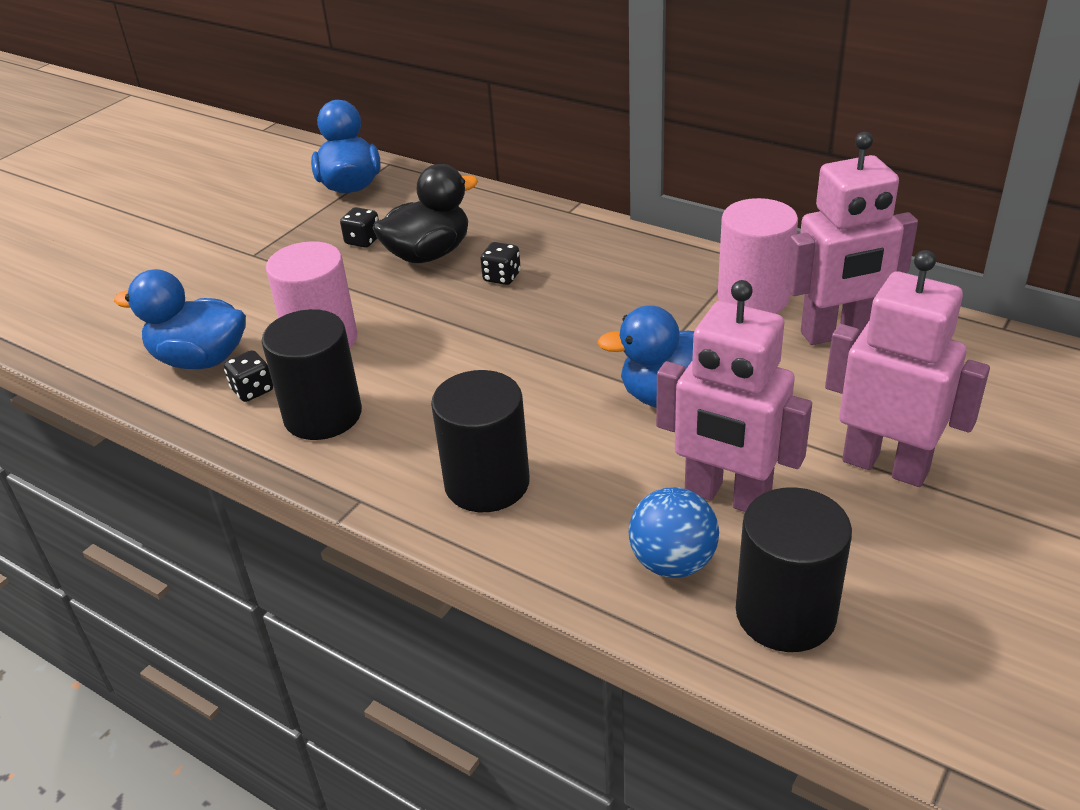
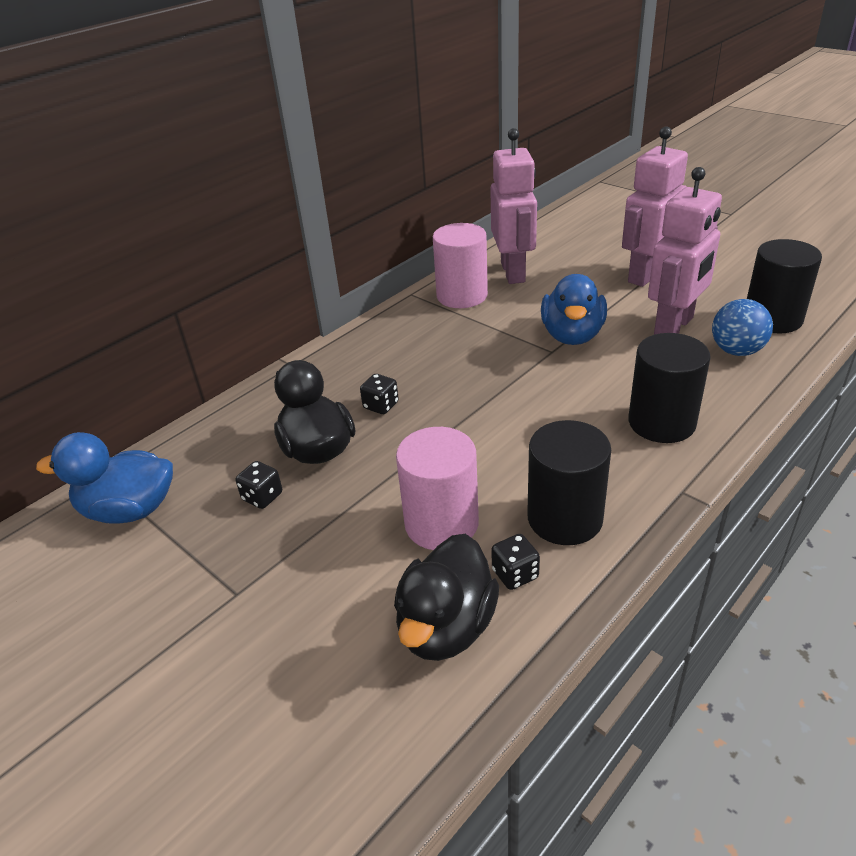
camera: 80 degrees left, 0 degrees up
(200, 359) = (446, 627): blue duck -> black duck

